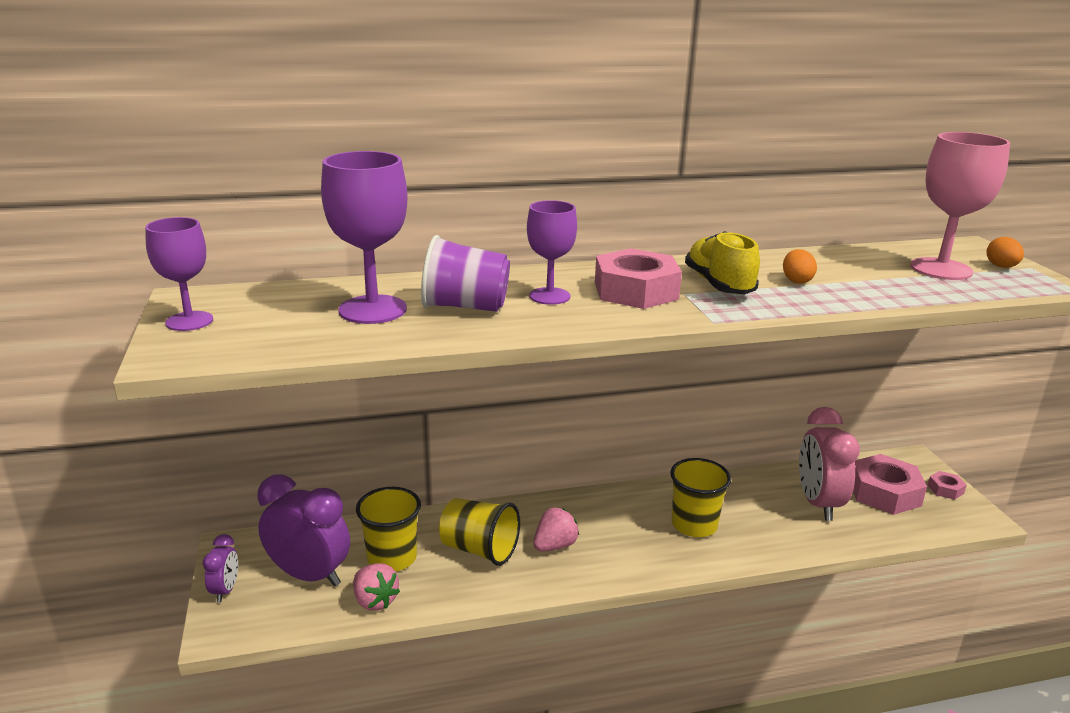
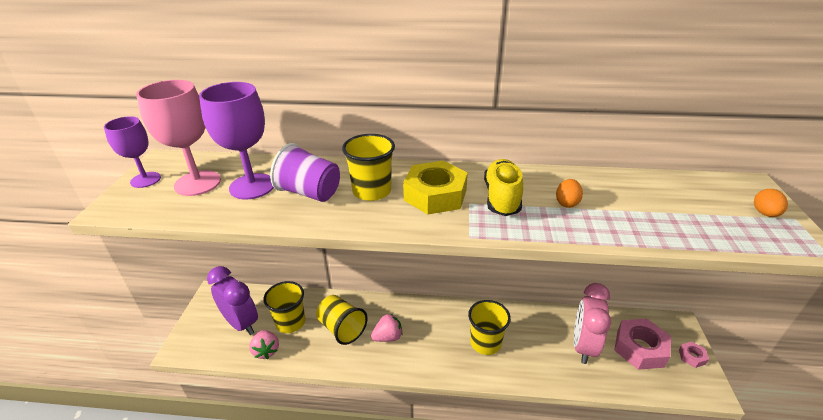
camera: 20 degrees right, 10 degrees up
(225, 590) = (195, 322): purple clock -> none
(549, 296) = (372, 191): purple goblet -> yellow cup
(635, 291) = (435, 195): pink nut -> yellow nut
(941, 269) = (704, 208): pink goblet -> pink goblet (197, 183)

